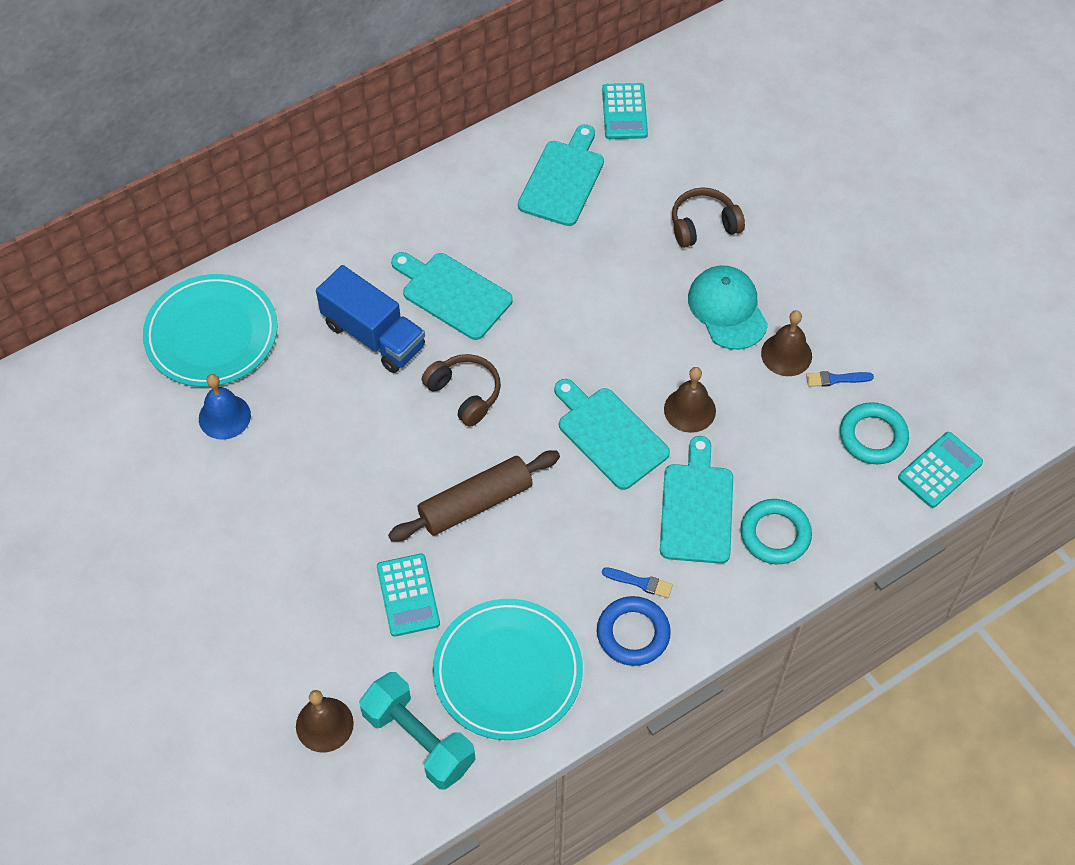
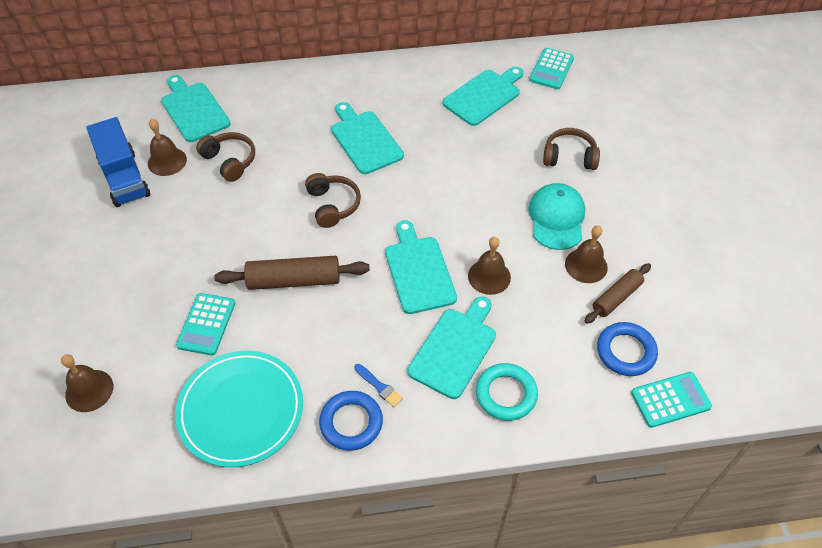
camera: 25 degrees right, 5 degrees down
(211, 334) = (194, 110): turquoise plate -> turquoise cutting board
(224, 416) = (167, 161): blue bell -> brown bell
(304, 386) = (229, 161): none -> brown headphones
(374, 335) = (295, 147): blue truck -> blue truck (124, 178)
(418, 739) = (145, 432): turquoise dumbbell -> none
(835, 379) = (616, 297): blue brush -> brown rolling pin
(873, 436) = (625, 351): turquoise ring -> blue ring

